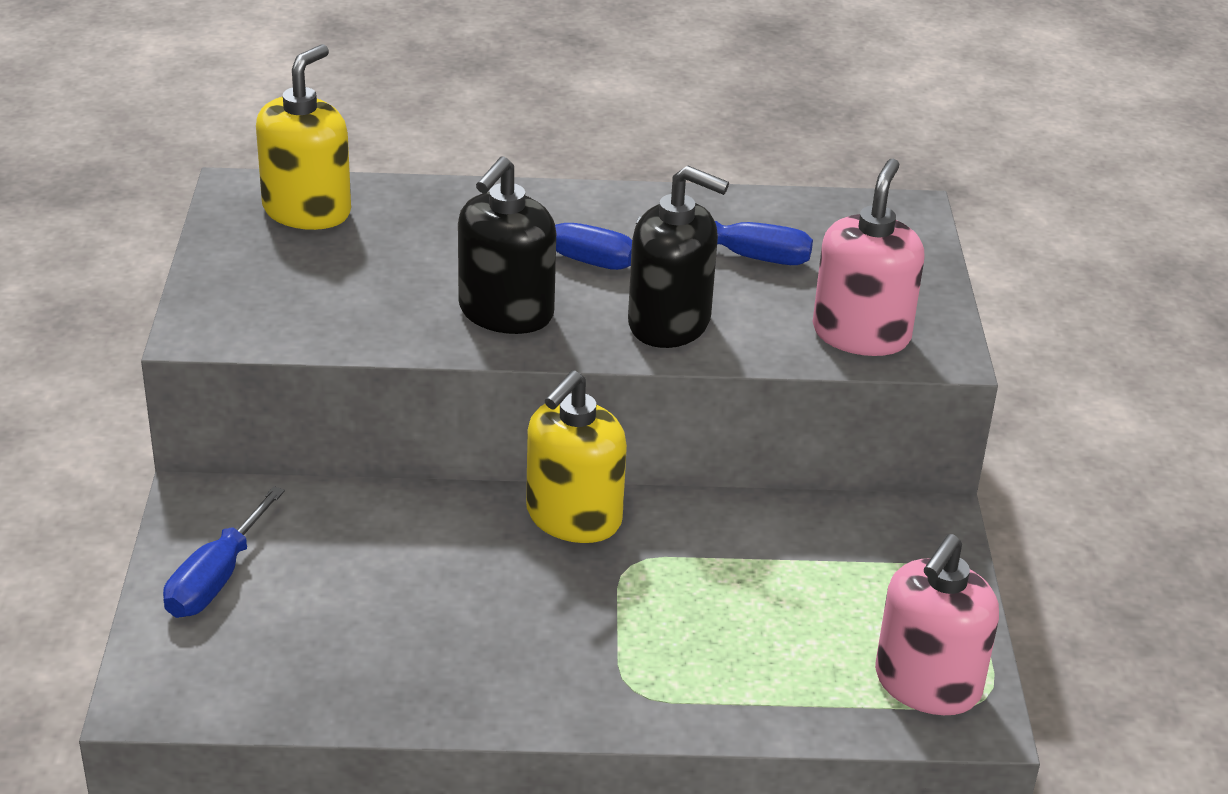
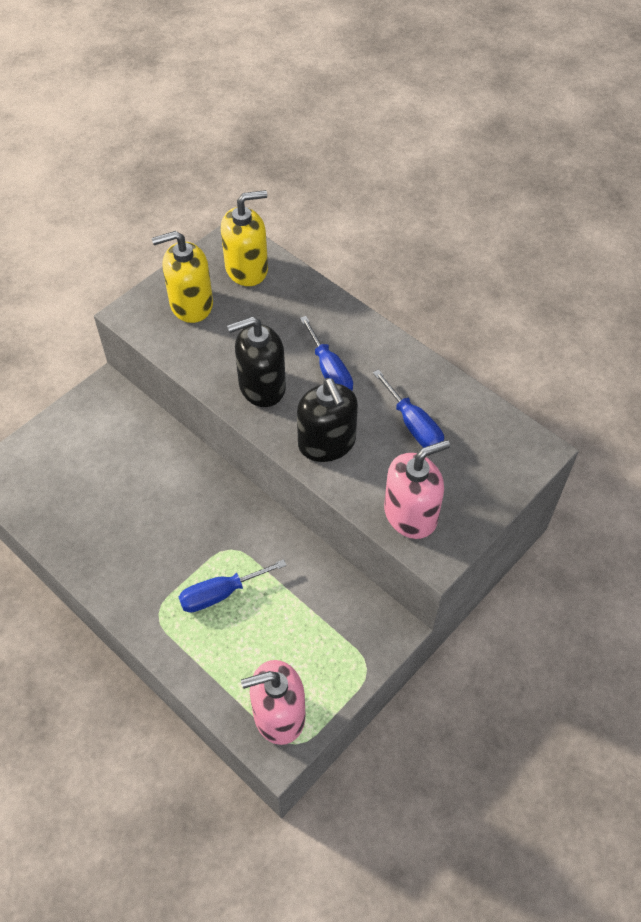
camera: 45 degrees right, 20 degrees up
(216, 579) = (70, 434): blue screwdriver -> blue screwdriver (220, 594)
(573, 517) = (235, 505): yellow soap dispenser -> yellow soap dispenser (191, 304)

